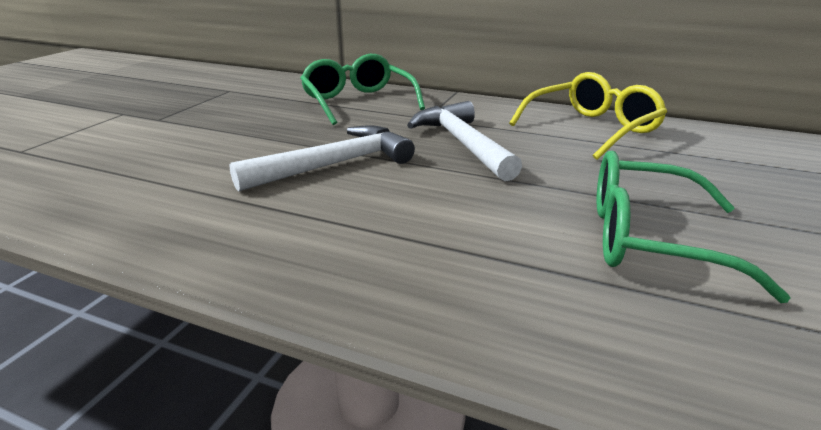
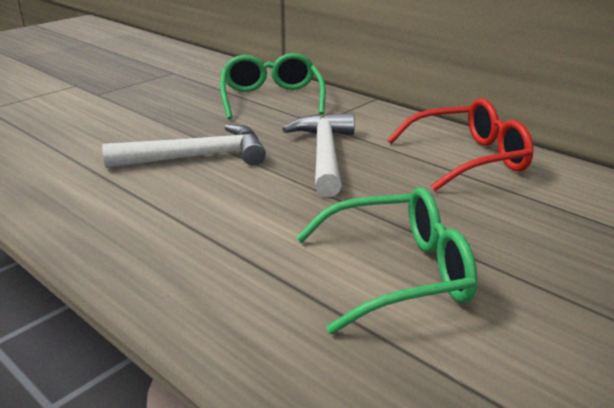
camera: 20 degrees right, 0 degrees up
(591, 129) = (467, 158): yellow glasses -> red glasses
(650, 239) = (396, 273): green glasses -> green glasses turned 135 degrees clockwise

